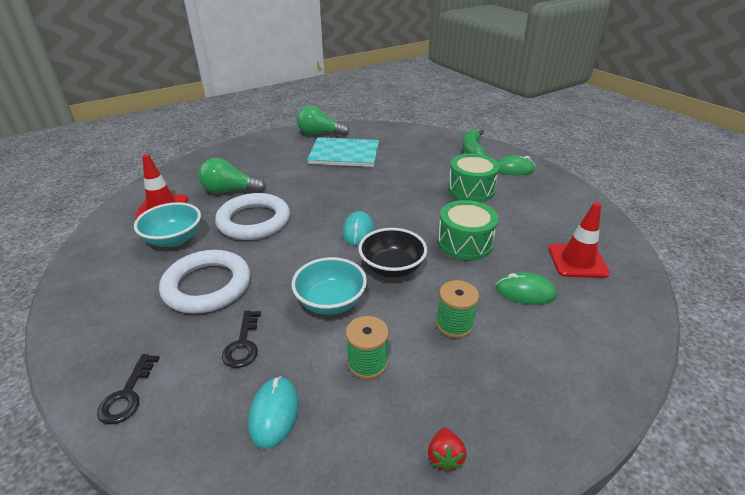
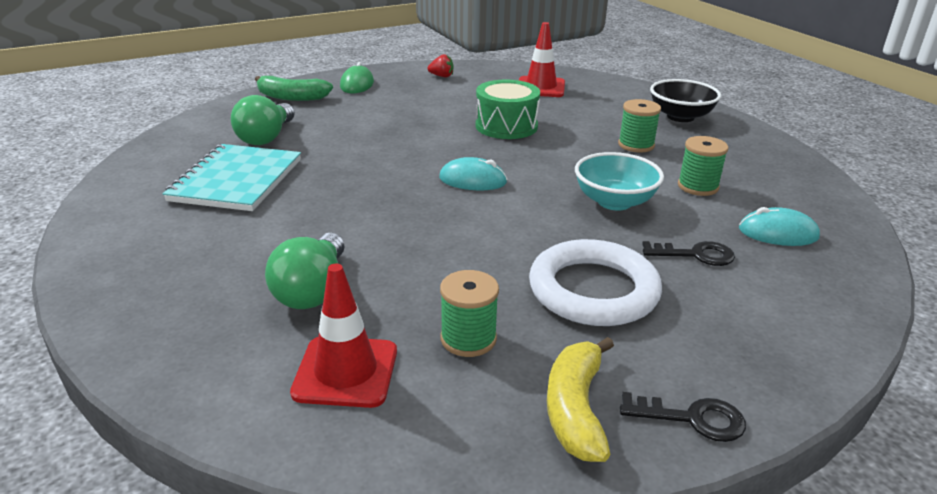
camera: 85 degrees left, 5 degrees down
(103, 276) = (576, 409): none -> yellow banana
(127, 395) = (802, 330): black key -> black key (692, 418)
(174, 239) = (468, 339): turquoise bowl -> green spool
(254, 221) = (427, 259): white ring -> none
(319, 134) = (128, 200): green light bulb -> green light bulb (266, 137)
(392, 268) = (552, 165): black bowl -> black bowl (680, 117)
(444, 457) = (780, 164): red strawberry -> red strawberry (441, 76)
(471, 189) = (394, 110): green drum -> none
(525, 292) = (586, 112): green mouse -> none

